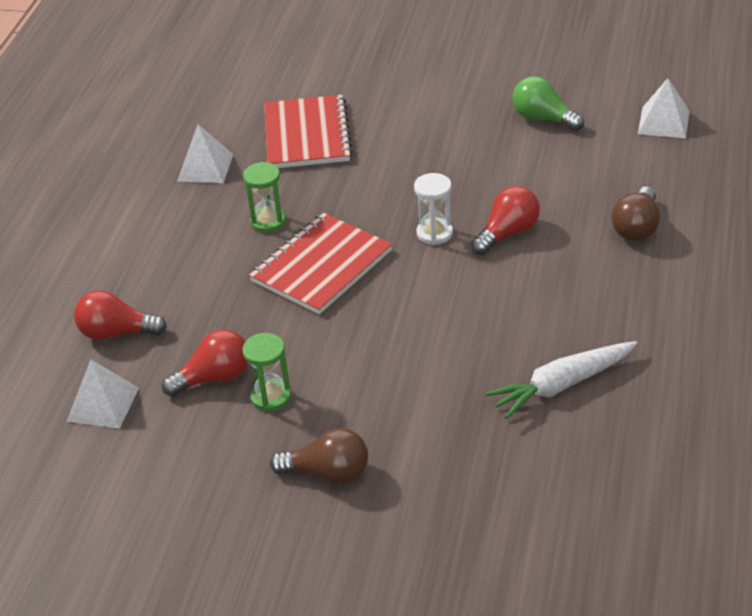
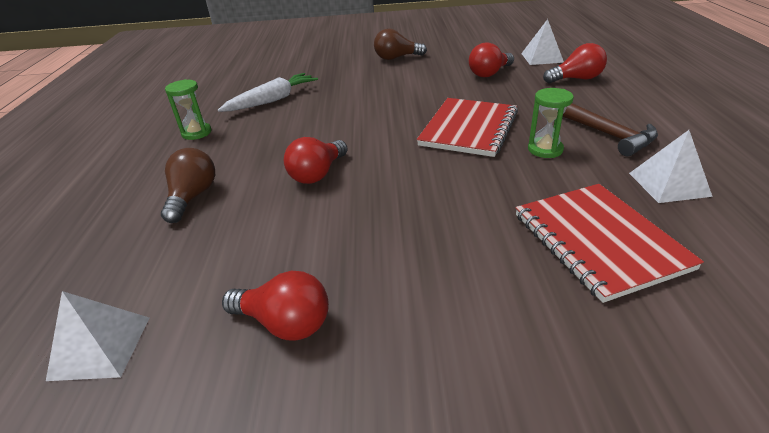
camera: 165 degrees right, 5 degrees down
(190, 229) = (606, 134): none -> brown hammer
(271, 397) = (448, 73): green hourglass -> green hourglass (196, 133)
(434, 233) = (386, 164): white hourglass -> none
(543, 119) = (285, 323): green light bulb -> red light bulb

